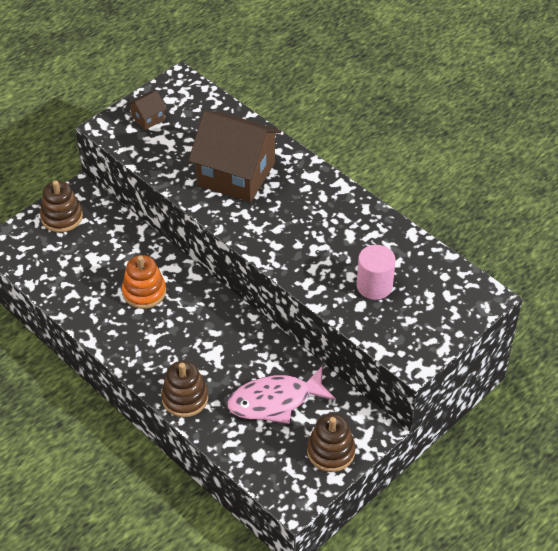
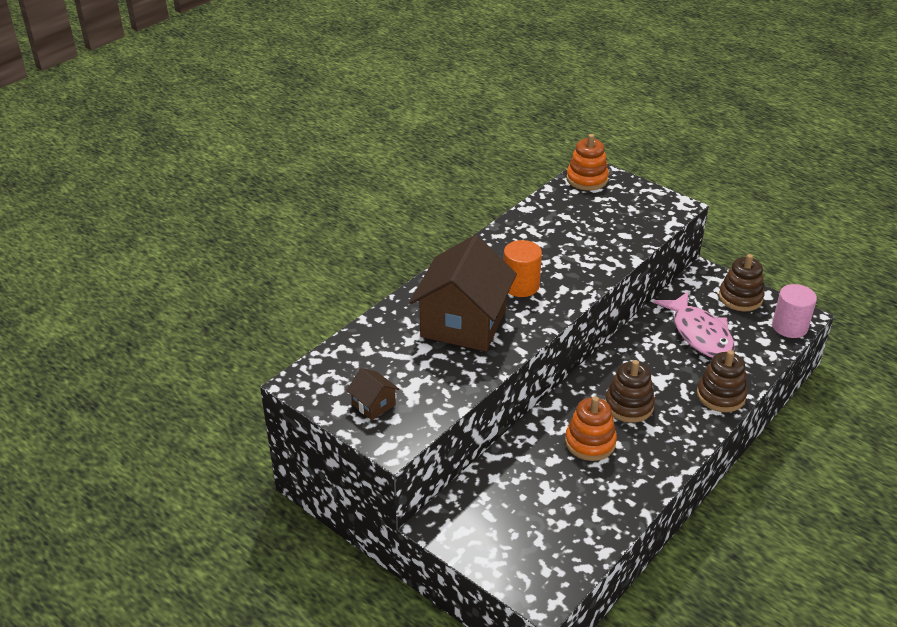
camera: 95 degrees left, 10 degrees down
(62, 217) = (485, 537): brown stacking toy -> brown stacking toy (629, 405)
(284, 216) = (520, 286): none -> orange cylinder
(374, 286) = (598, 228): pink cylinder -> pink cylinder (789, 327)
(468, 290) = (587, 179): none -> orange stacking toy

